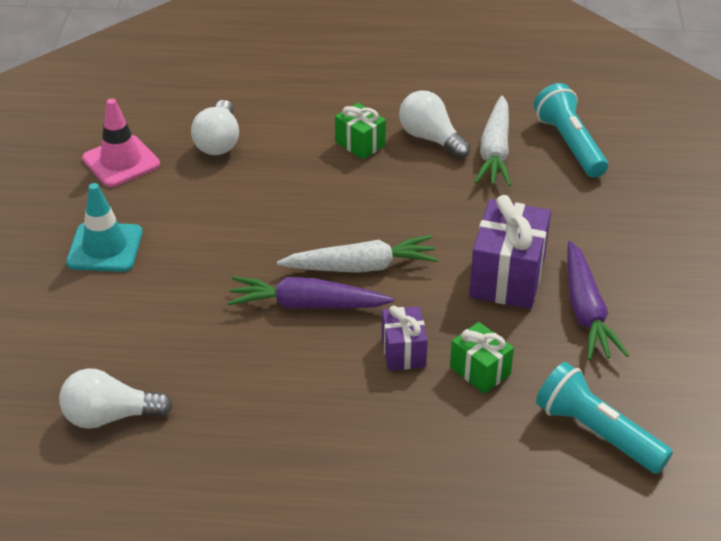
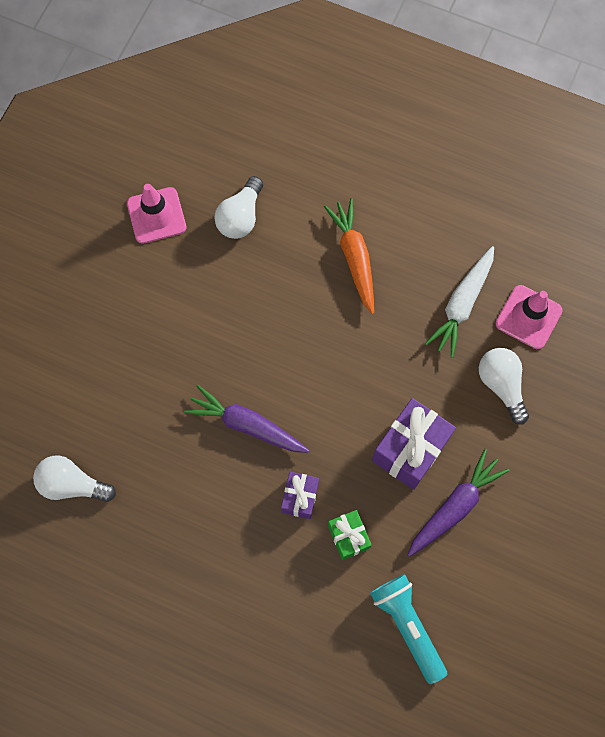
camera: 20 degrees right, 30 degrees up
(105, 248) = (116, 311): turquoise traffic cone -> none
(360, 144) = (354, 258): green gift -> orange carrot
(361, 267) = (302, 399): white carrot -> none
(431, 138) = (415, 271): white light bulb -> white light bulb (501, 385)
(569, 144) = (528, 317): turquoise flashlight -> pink traffic cone
(586, 311) = (454, 506): purple carrot -> purple carrot turned 150 degrees counterclockwise

